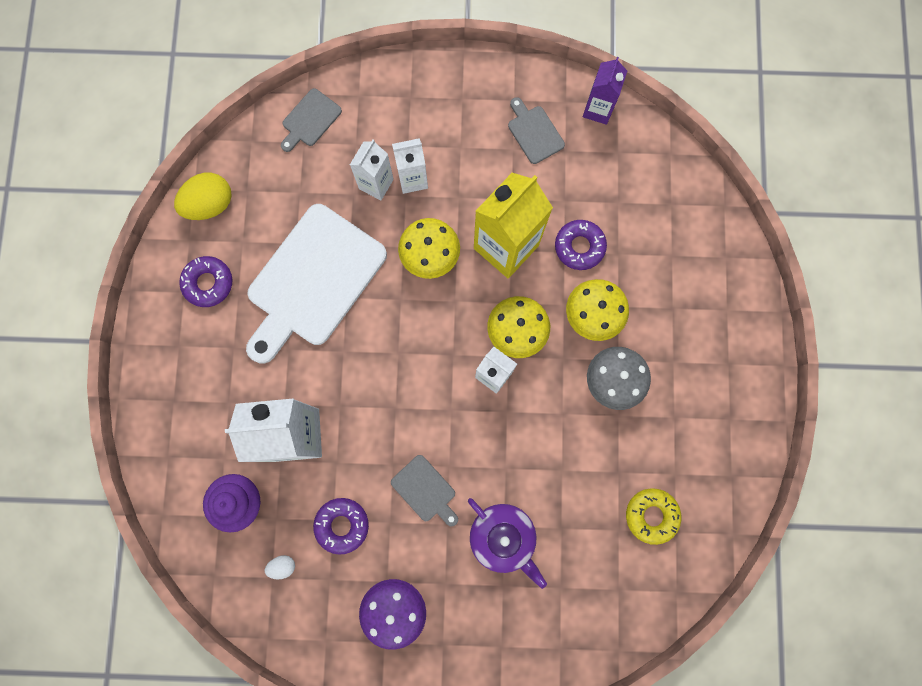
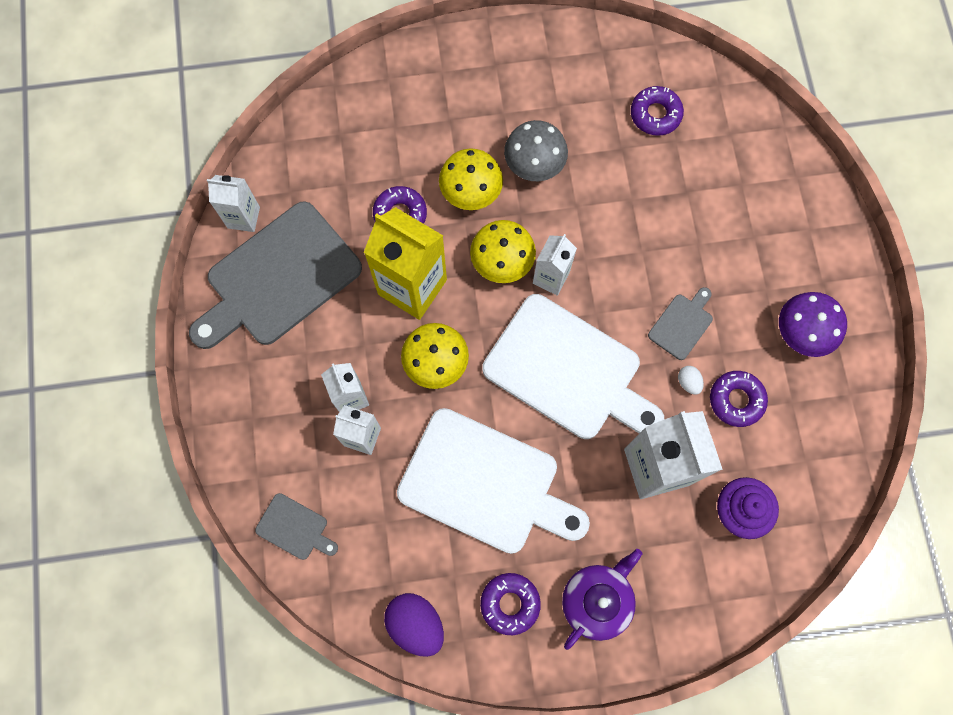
camera: 100 degrees left, 5 degrees down
(210, 204) = (416, 624): yellow egg -> purple egg
(283, 566) = (791, 452): white egg -> white egg (688, 382)
(400, 373) = (568, 371): none -> white cutting board
(503, 537) = (709, 243): purple teapot -> purple teapot (597, 600)
(534, 132) = (278, 278): grey cutting board -> grey cutting board, size x2.29
(598, 109) = (243, 217): purple carton -> white carton
(651, 515) = (655, 114): yellow donut -> purple donut

